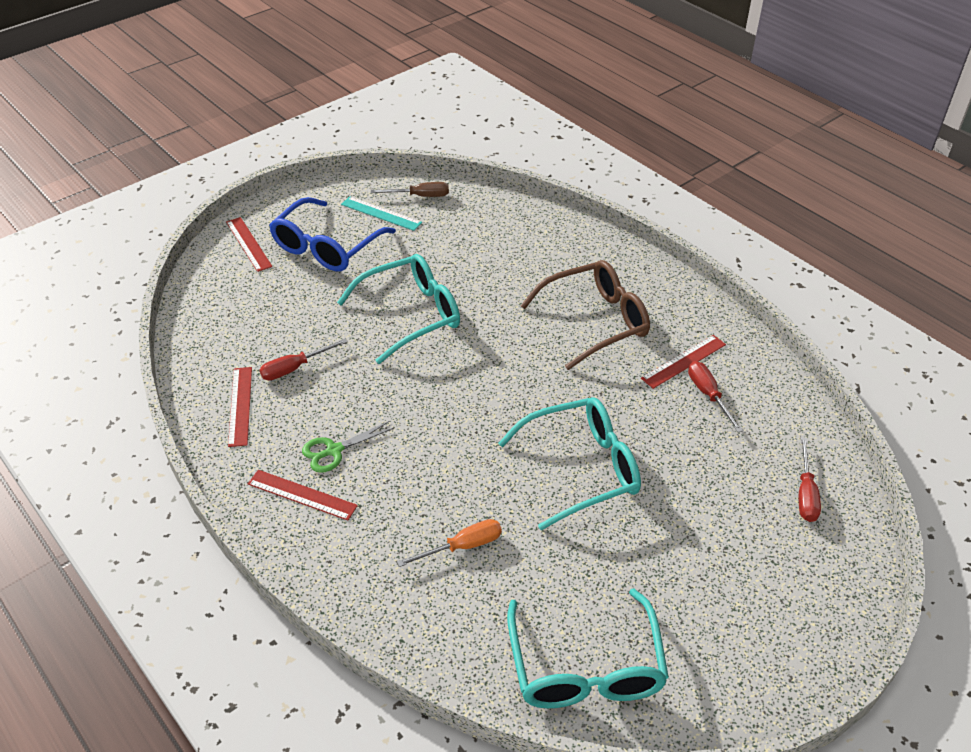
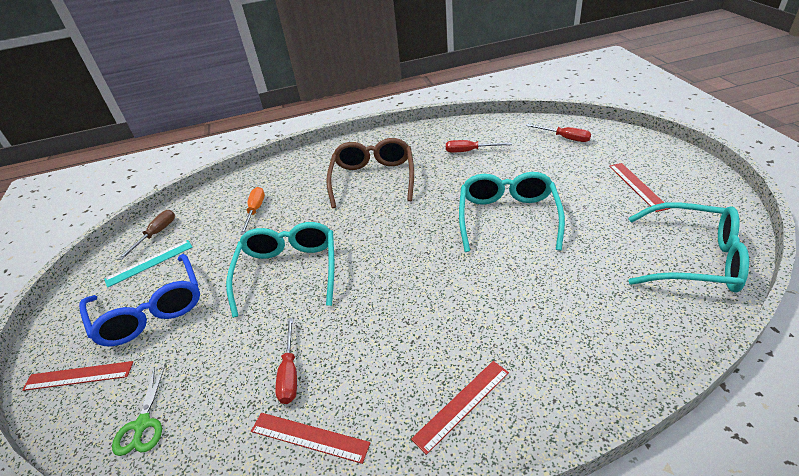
camera: 60 degrees left, 5 degrees down
(334, 450) = (417, 364): green scissors -> green scissors (142, 424)
(462, 546) = (563, 299): orange screwdriver -> orange screwdriver (255, 211)
(683, 361) = (435, 153): red ruler -> red ruler (637, 186)

